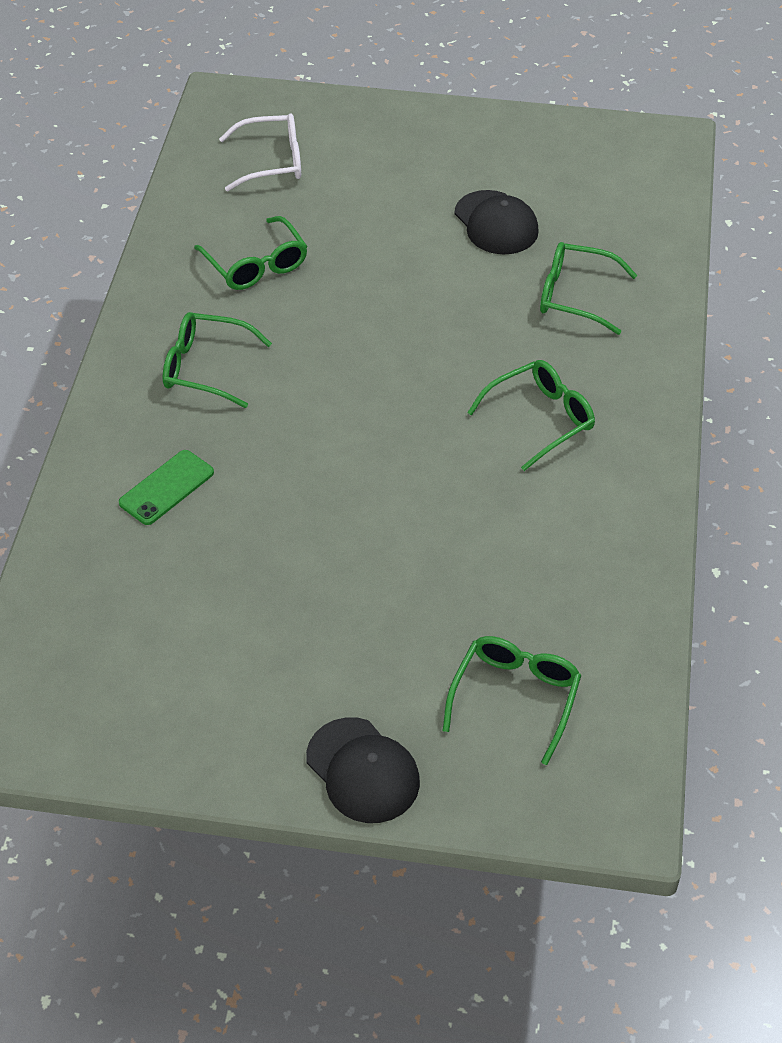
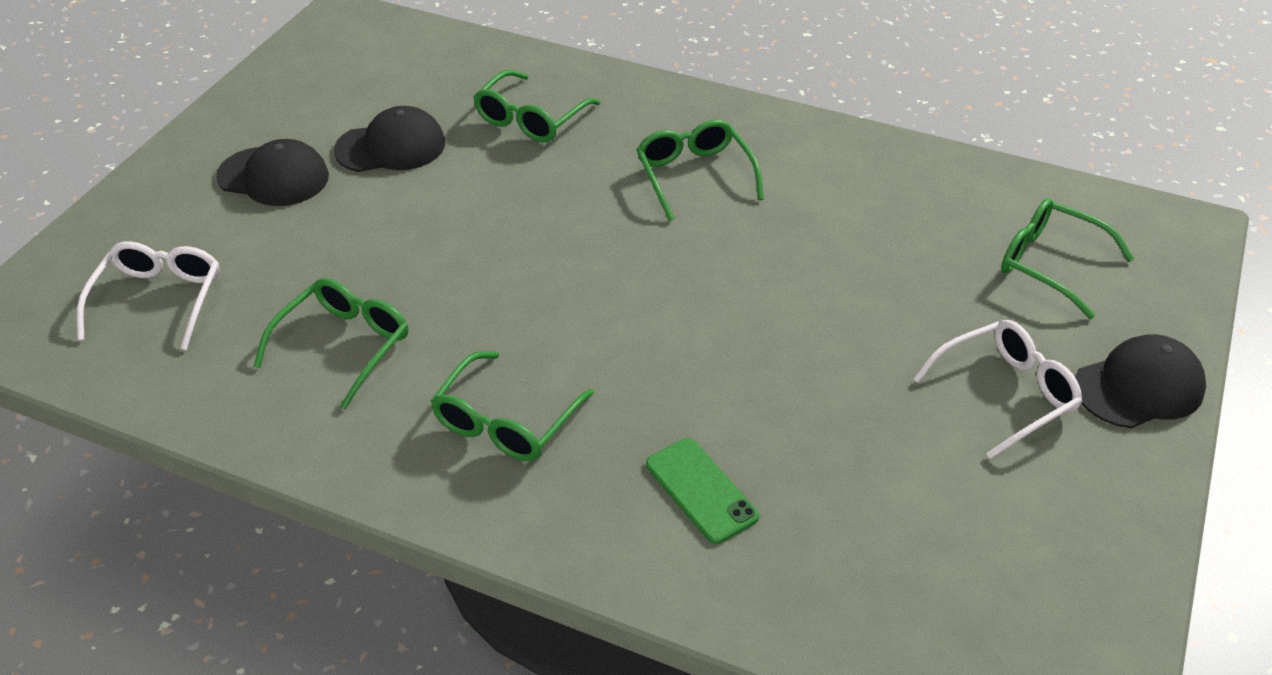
camera: 75 degrees left, 5 degrees down
(256, 265) = (344, 346): green glasses -> green glasses turned 45 degrees counterclockwise
(324, 670) = (1005, 394): none -> white glasses
(429, 172) = (273, 177): none -> black cap

